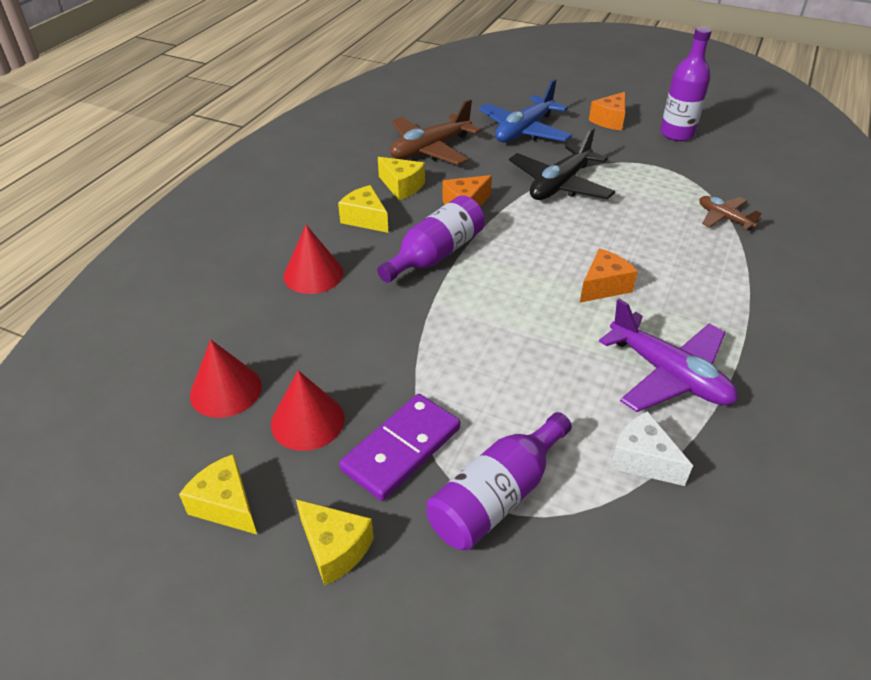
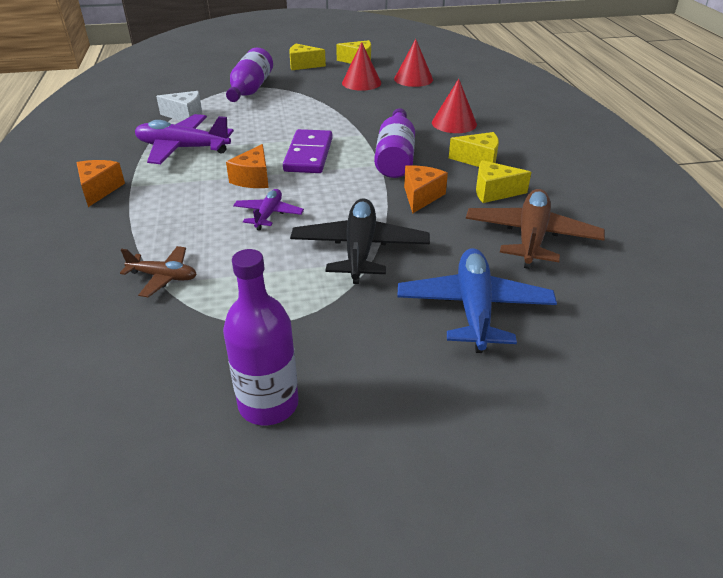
camera: 145 degrees right, 5 degrees down
(401, 449) = (307, 88): purple domino -> purple domino (308, 155)
(610, 120) = (385, 386): orange cheese -> orange cheese (99, 190)
(612, 239) = (268, 214): none -> purple plane

